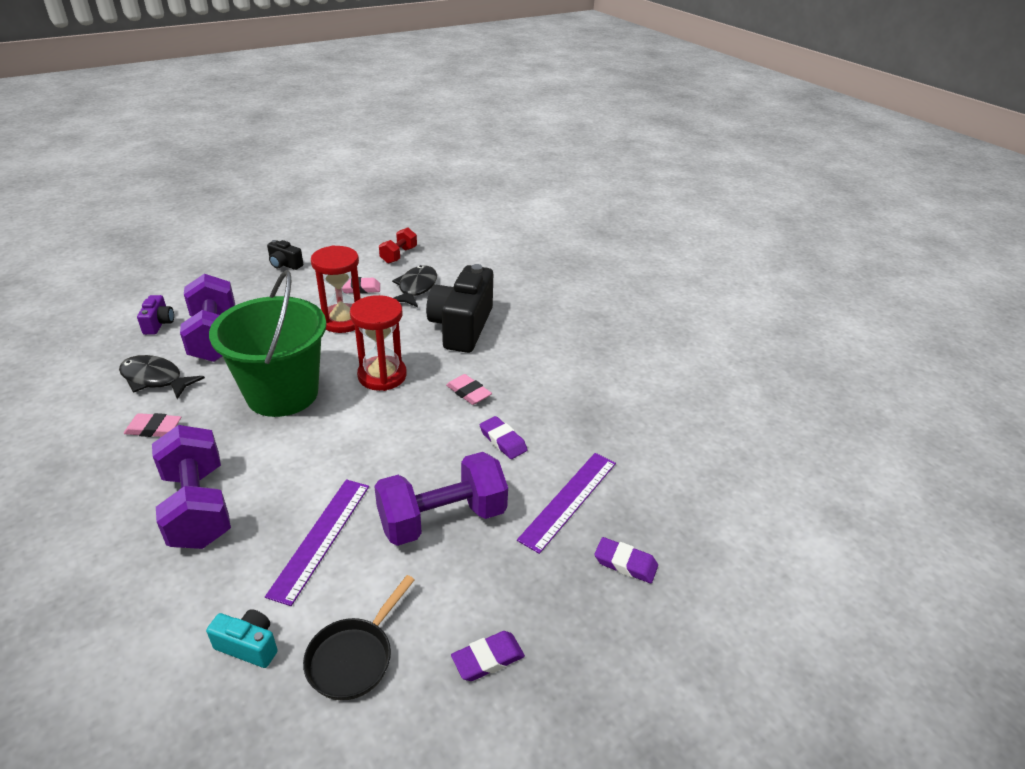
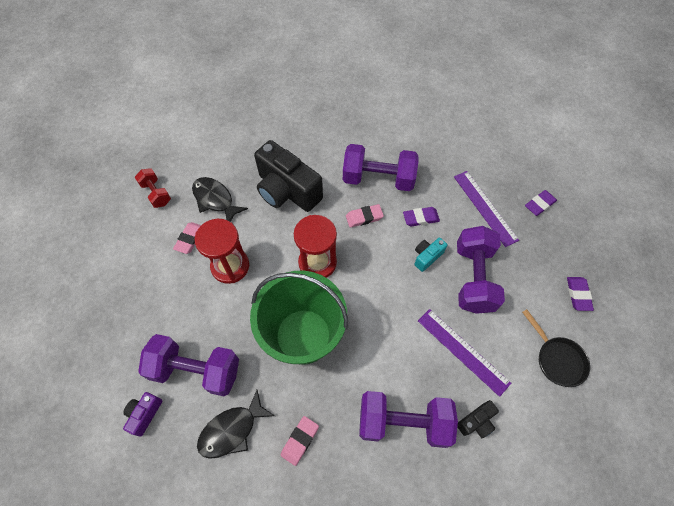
camera: 60 degrees left, 25 degrees up
(159, 324) = (144, 414): purple camera -> purple camera turned 90 degrees counterclockwise
(248, 646) = (532, 414): turquoise camera -> turquoise camera (427, 257)
(285, 264) = (110, 285): black camera -> black camera (476, 422)
(534, 388) = (378, 179): none -> purple dumbbell

